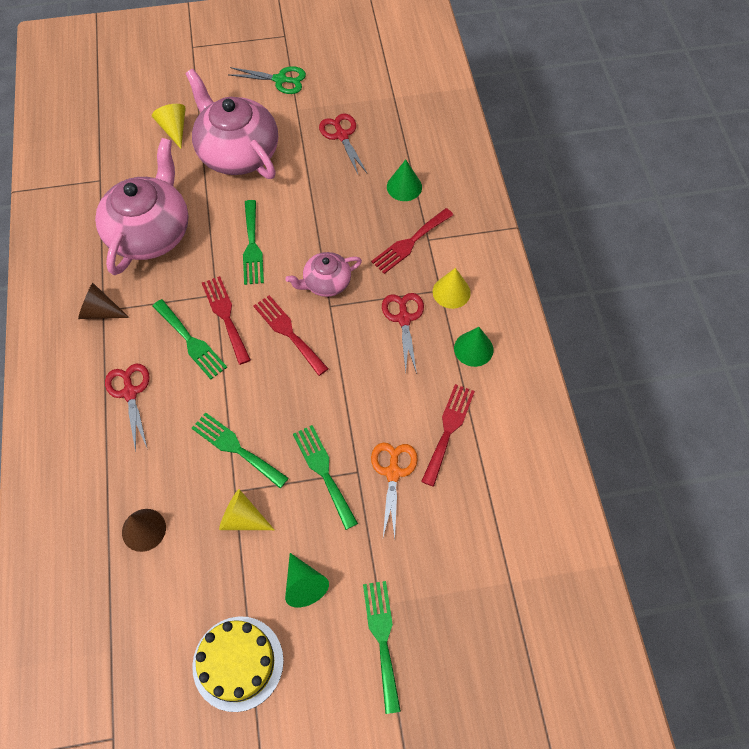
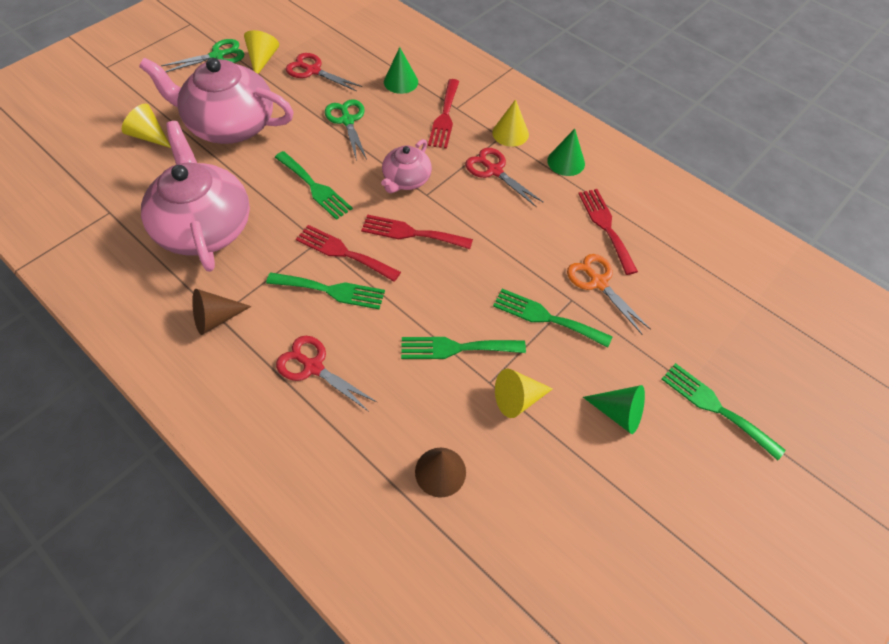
camera: 40 degrees left, 5 degrees down
(238, 663) = (631, 516): yellow cake -> none
(311, 102) = (262, 60): none -> yellow cone
(328, 200) = (347, 121): none -> green scissors

